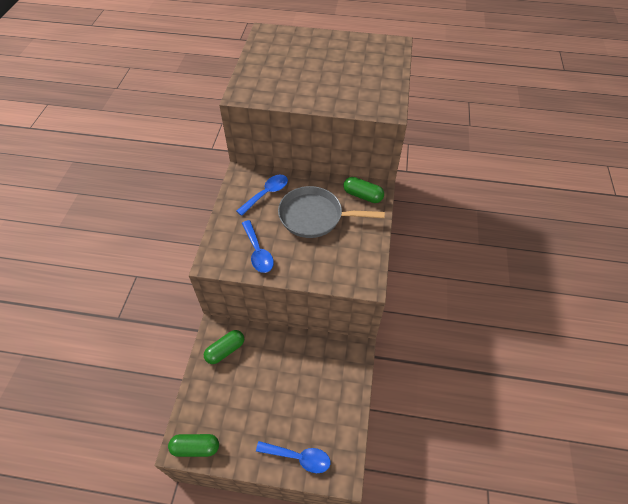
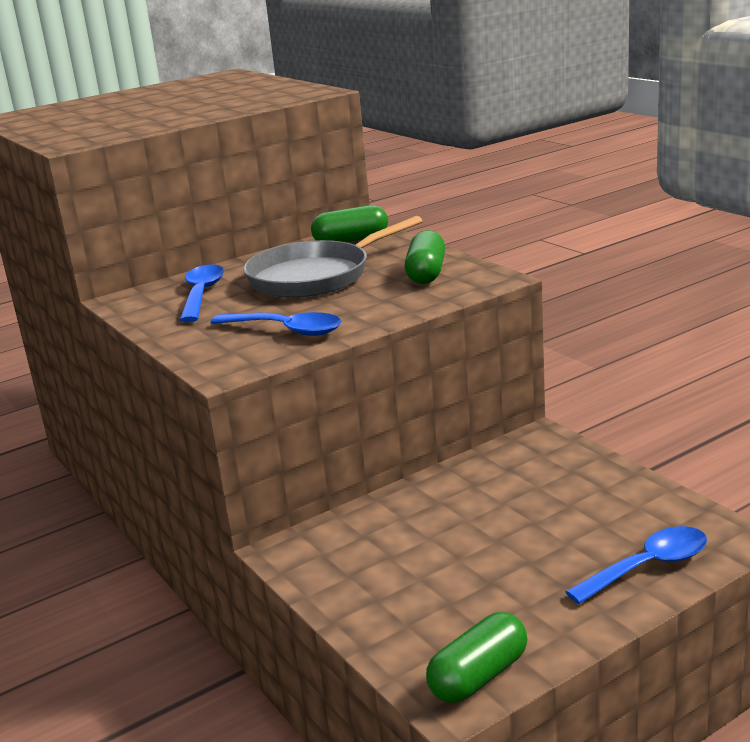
camera: 40 degrees left, 30 degrees down
(225, 350) = (343, 557): green capsule -> green capsule (426, 273)

